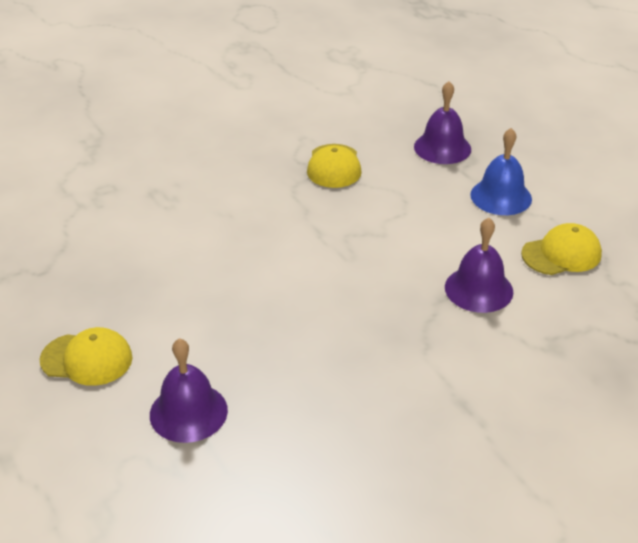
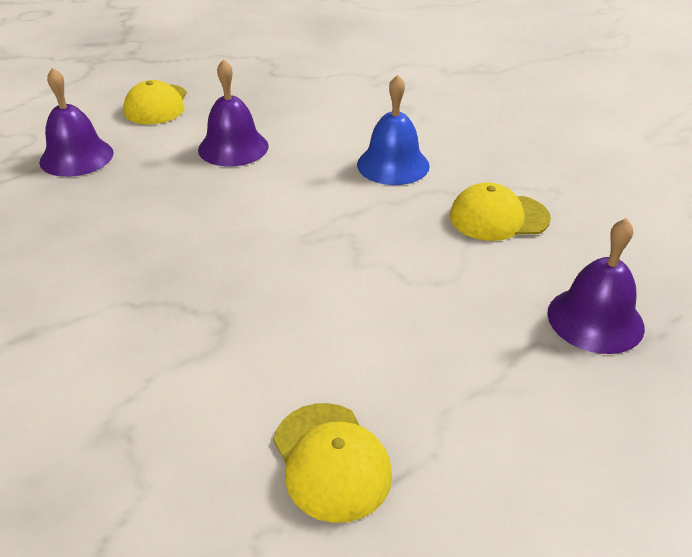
camera: 85 degrees right, 0 degrees up
(478, 289) = (242, 354): purple bell -> purple bell (233, 147)
(501, 196) = (479, 387): blue bell -> blue bell (393, 165)

